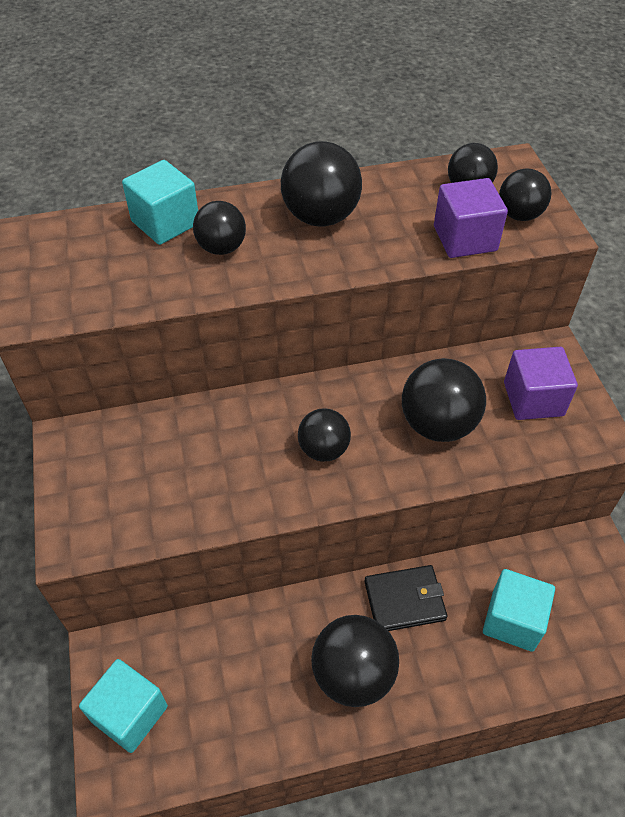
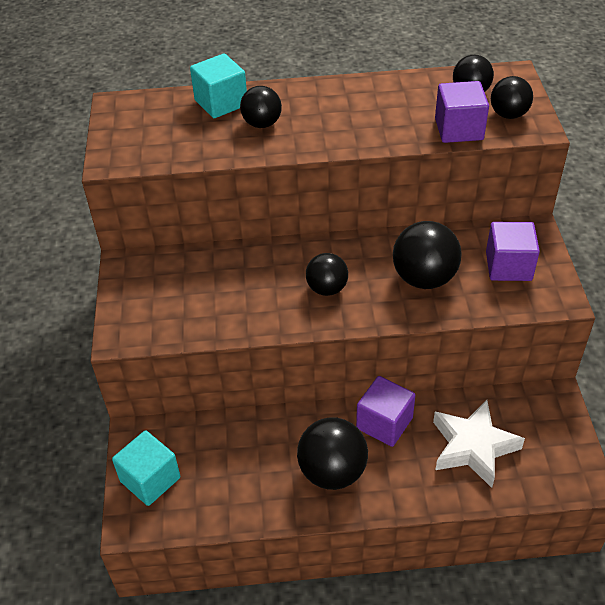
camera: 10 degrees right, 5 degrees down
(321, 217) = (344, 106): black ball -> none
(404, 600) = (384, 423): black wallet -> purple cube
(512, 620) = (473, 447): turquoise cube -> white star

